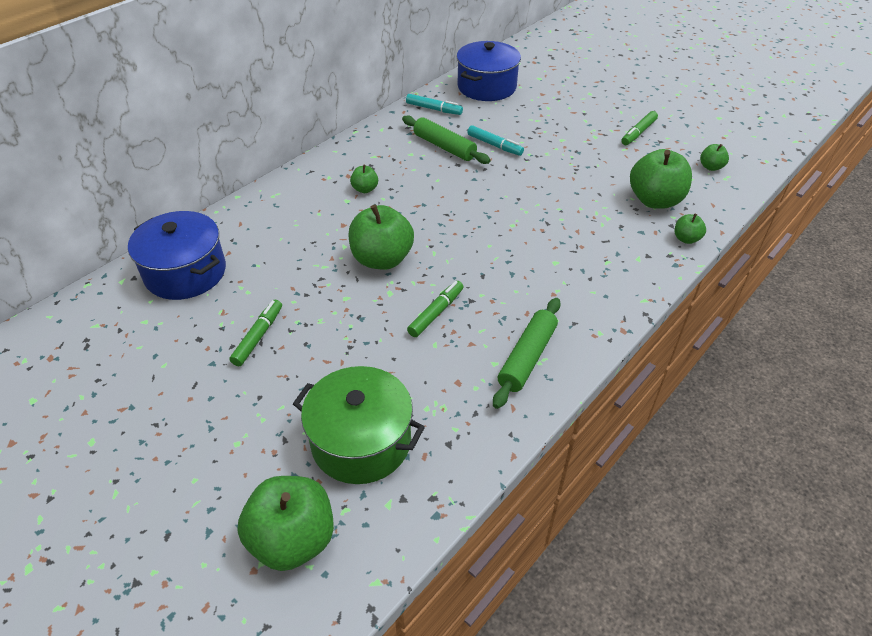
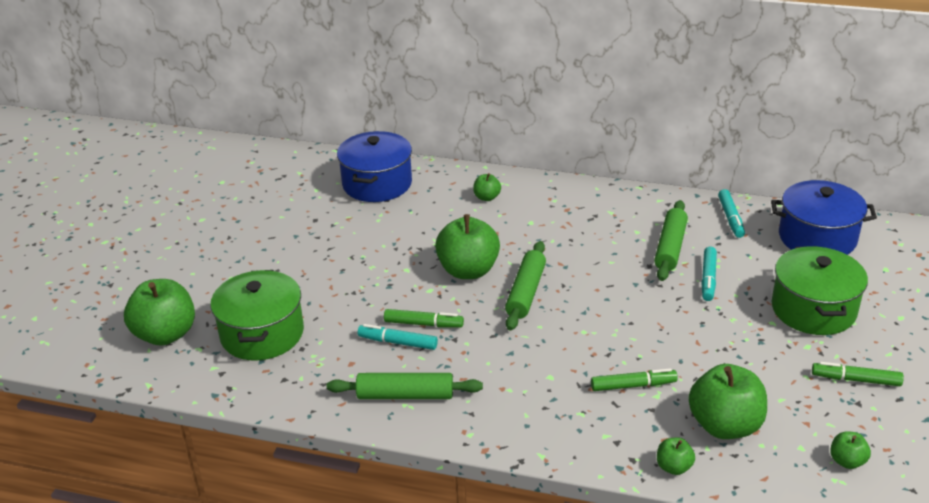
camera: 65 degrees right, 10 degrees down
(258, 336) = (334, 244): green marker -> green marker (633, 385)
(365, 189) = (556, 226): green apple -> green apple (487, 197)
(440, 237) = (526, 292): none -> green rolling pin
(450, 339) = (398, 342): none -> turquoise marker
(560, 119) = (813, 309): none -> green pot

